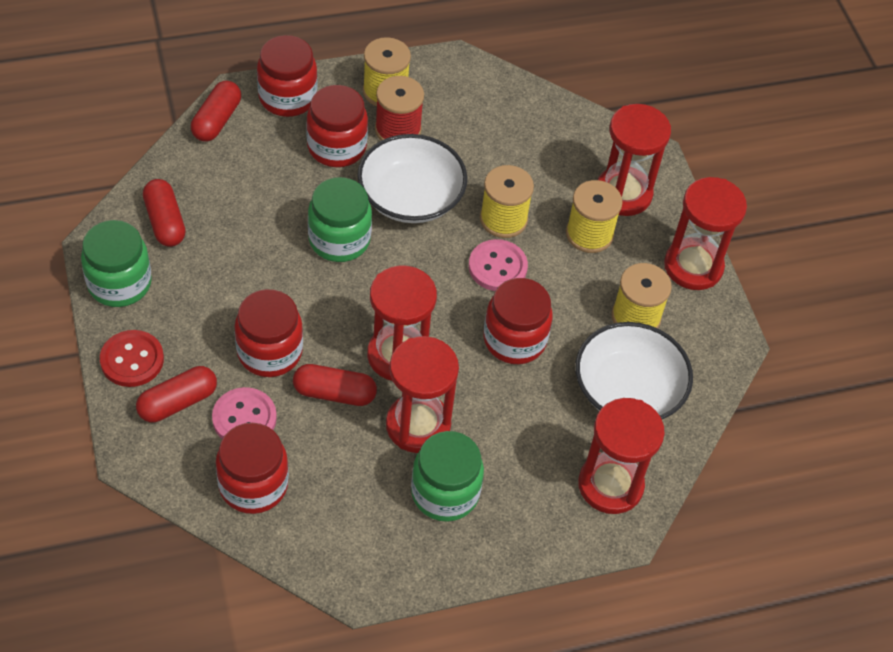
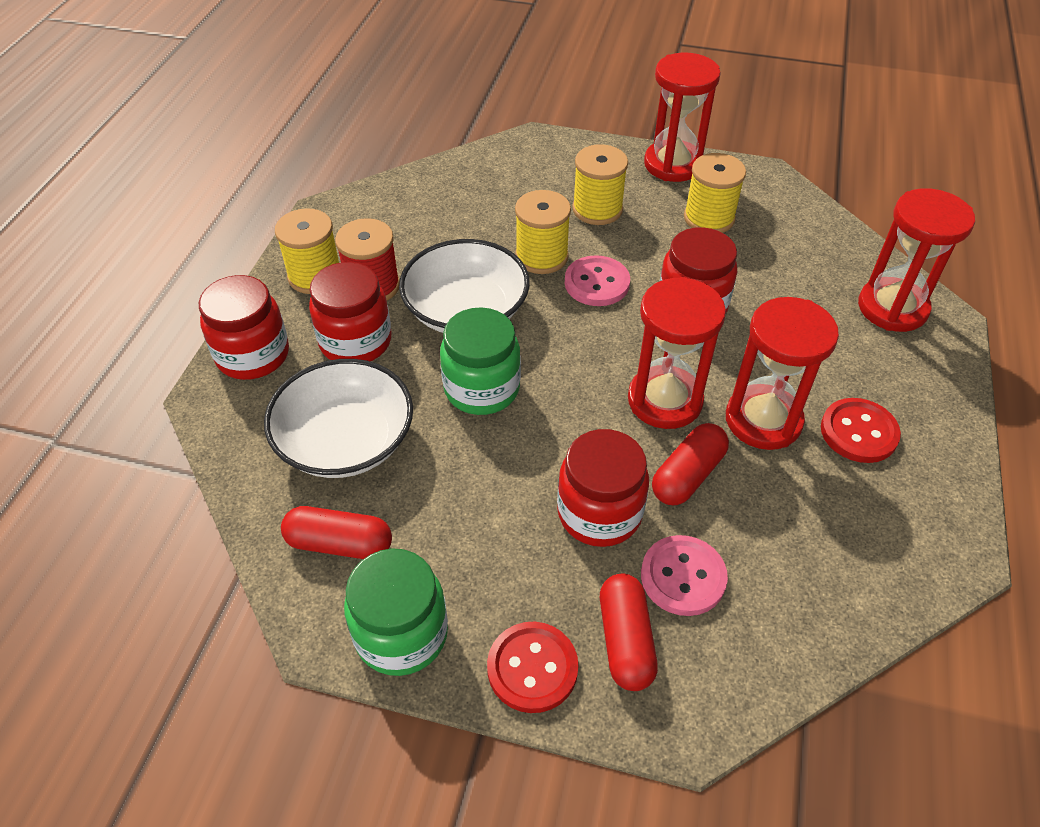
camera: 55 degrees left, 5 degrees down
(217, 120) = (229, 431): red capsule -> none
(253, 485) = (784, 606): red jar -> none
(445, 493) = (858, 432): green jar -> red button
(623, 193) = (566, 172): red hourglass -> none
(628, 390) = (788, 255): white bowl -> white bowl (345, 441)

